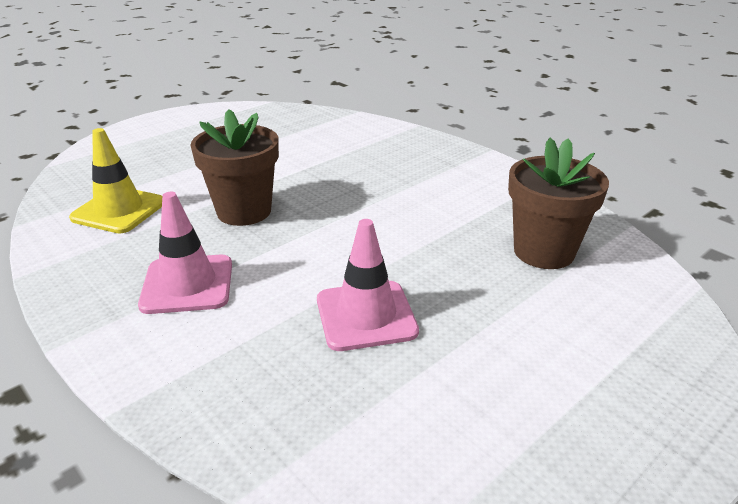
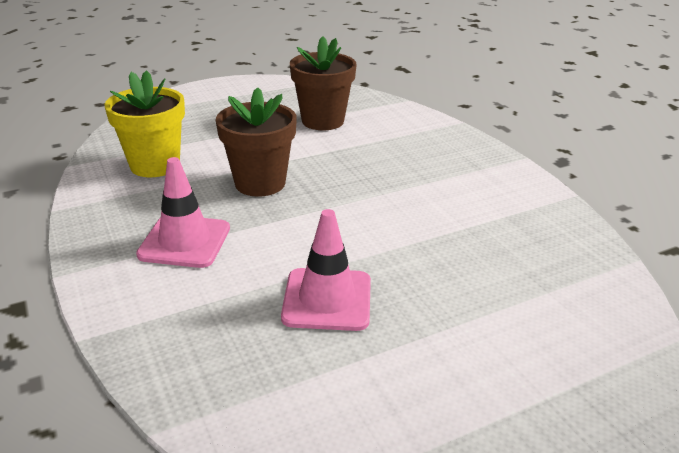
camera: 15 degrees right, 0 degrees up
(119, 210) = (155, 165): yellow traffic cone -> yellow flower pot
(543, 252) = (529, 270): brown flower pot -> brown flower pot (322, 121)

